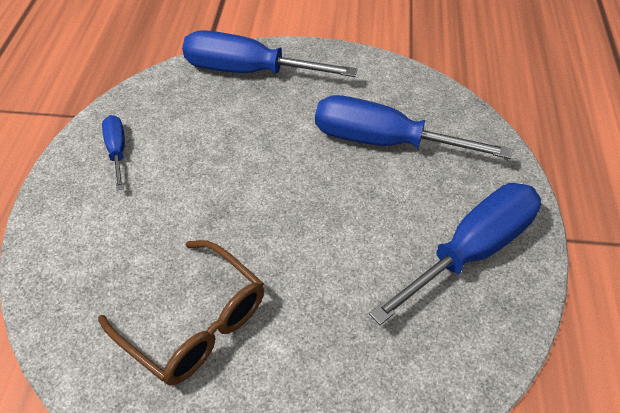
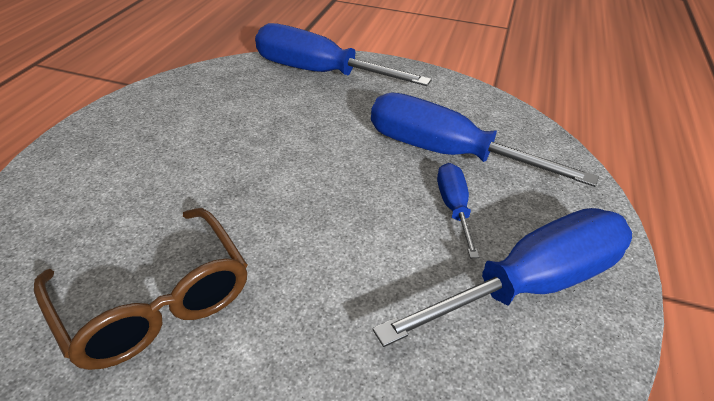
camera: 10 degrees right, 10 degrees down
(117, 150) = (155, 117): blue screwdriver -> blue screwdriver (454, 207)

